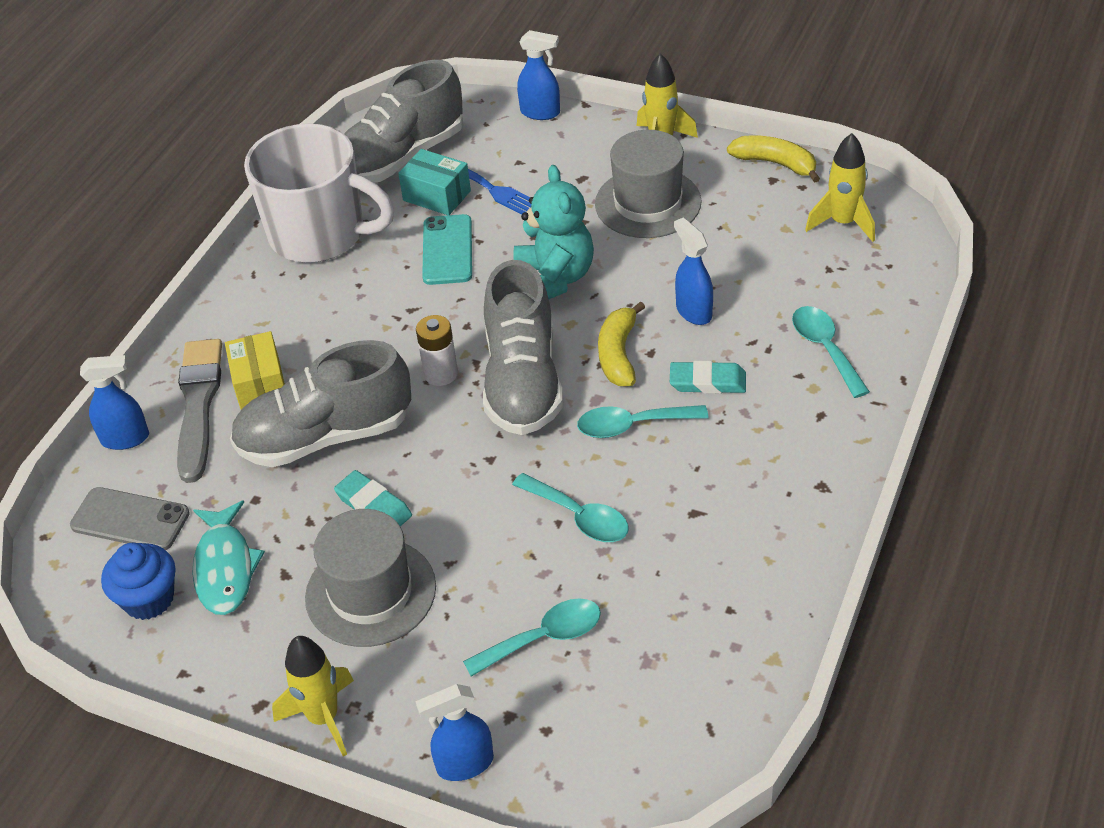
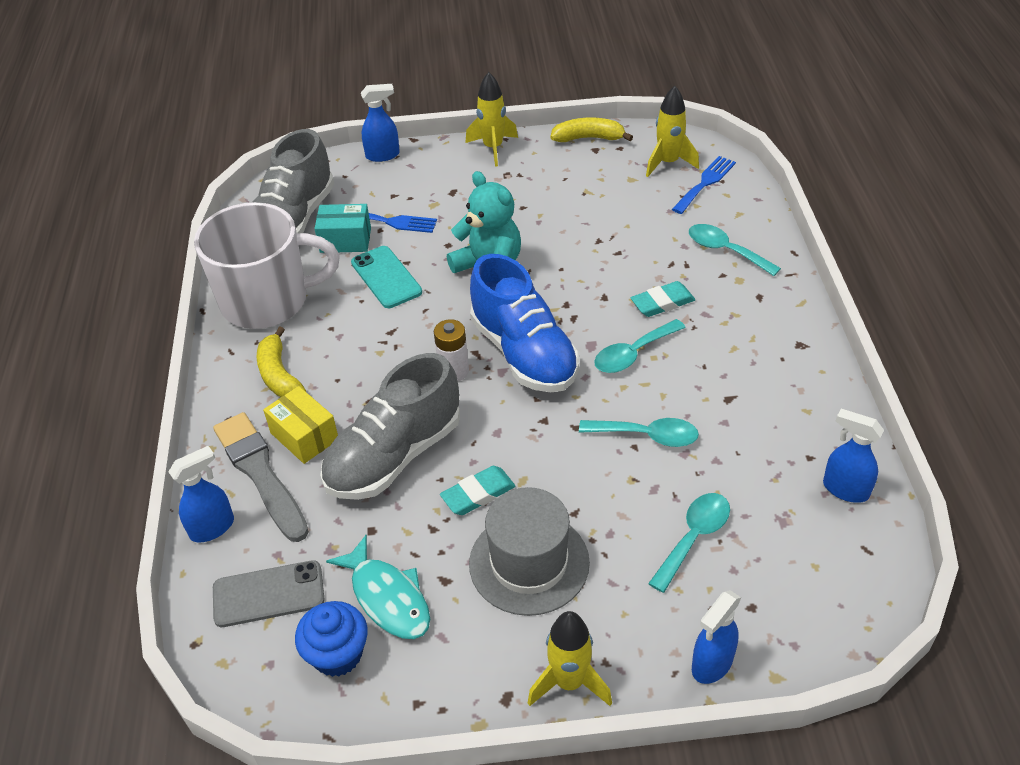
camera: 30 degrees left, 0 degrees up
(374, 506) = (478, 494): turquoise eraser -> turquoise eraser turned 45 degrees counterclockwise
(523, 382) = (524, 353): grey shoe -> blue shoe
(618, 354) = (581, 307): yellow banana -> yellow banana (279, 375)
(648, 203) = (517, 193): grey hat -> none
(693, 311) = (612, 257): blue spray bottle -> blue spray bottle (845, 489)
(867, 261) = (705, 183): none -> blue fork

